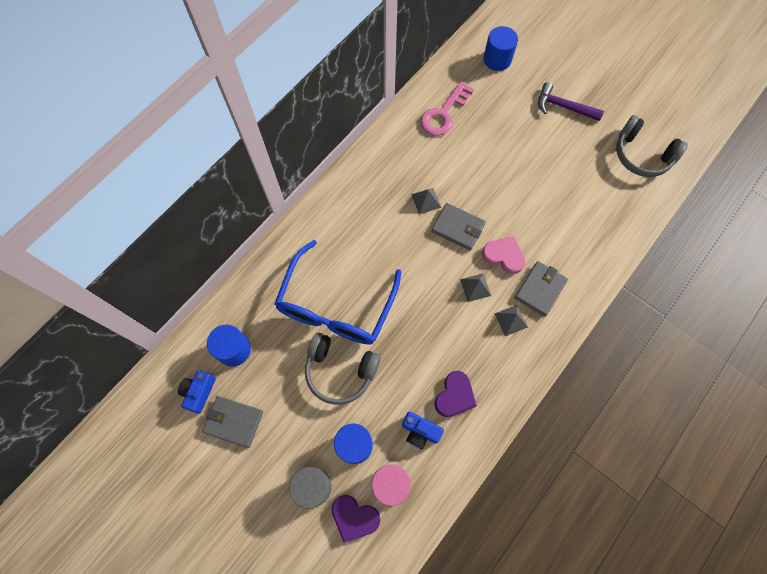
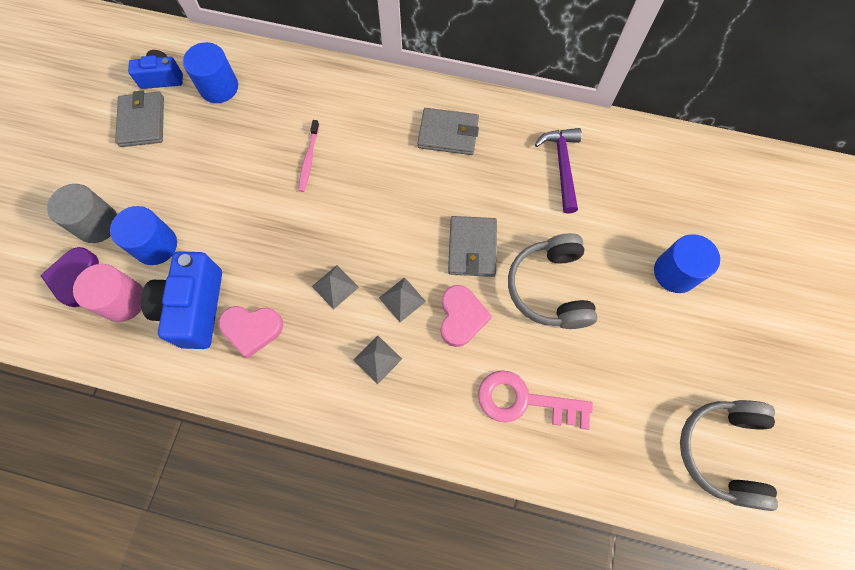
camera: 65 degrees right, 0 degrees up
(336, 306) = (309, 159): blue glasses -> pink toothbrush
(340, 371) = (235, 195): grey headphones -> grey headphones (550, 288)
(420, 432) = (194, 308): blue camera -> blue camera, size x1.72
(426, 201) = (489, 198): grey pyramid -> grey pyramid (335, 286)
(443, 114) = (623, 169): pink key -> pink key (524, 401)
(454, 396) = (252, 329): purple heart -> pink heart
(497, 59) = (747, 199): blue cylinder -> blue cylinder (675, 272)
(540, 289) = (437, 380): grey wallet -> grey wallet (448, 134)
(563, 107) = (730, 311): purple hammer -> purple hammer (562, 166)

